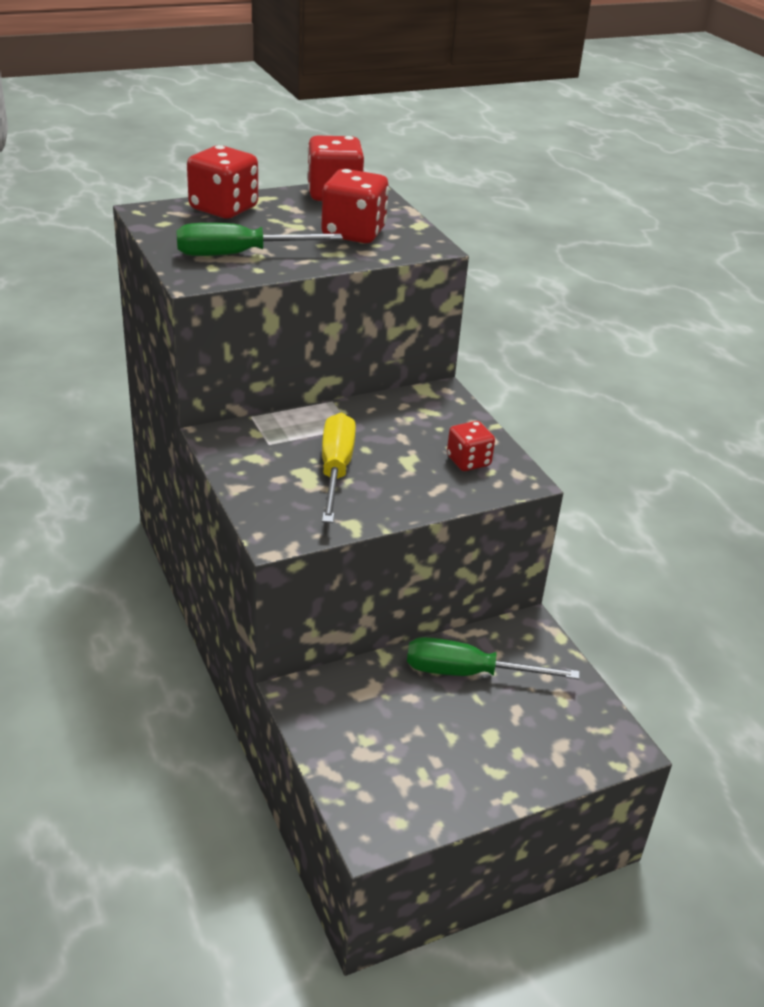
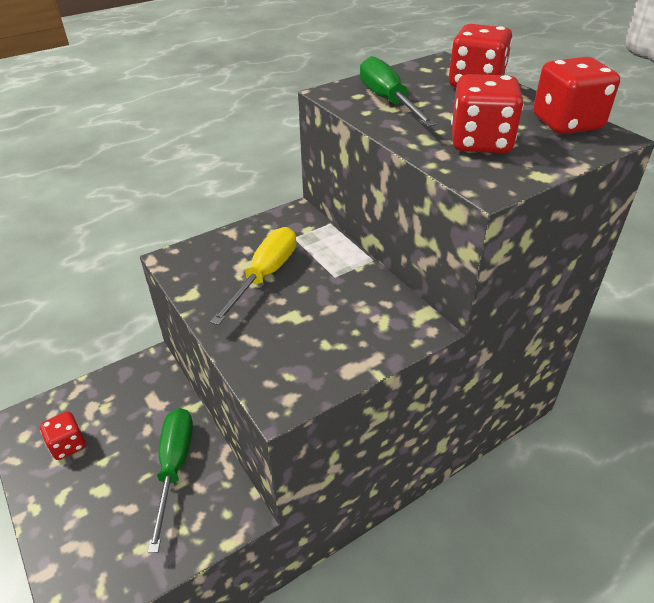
camera: 85 degrees right, 5 degrees up
(335, 470) = (265, 275): yellow screwdriver -> yellow screwdriver turned 60 degrees counterclockwise
(468, 461) = (301, 357): red dice -> red dice (68, 445)

